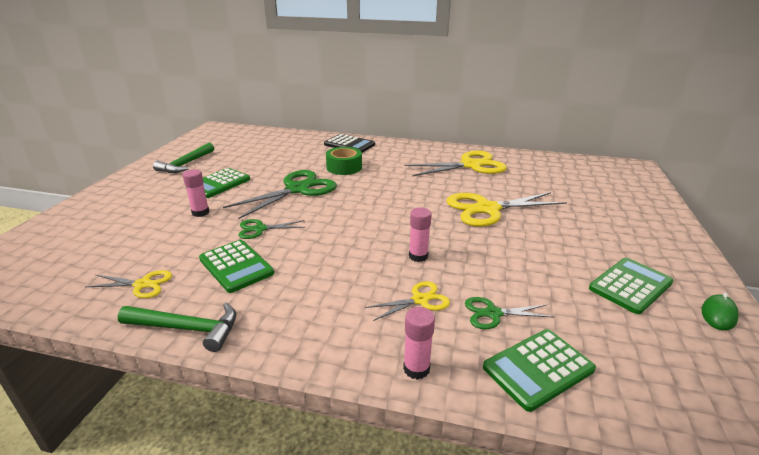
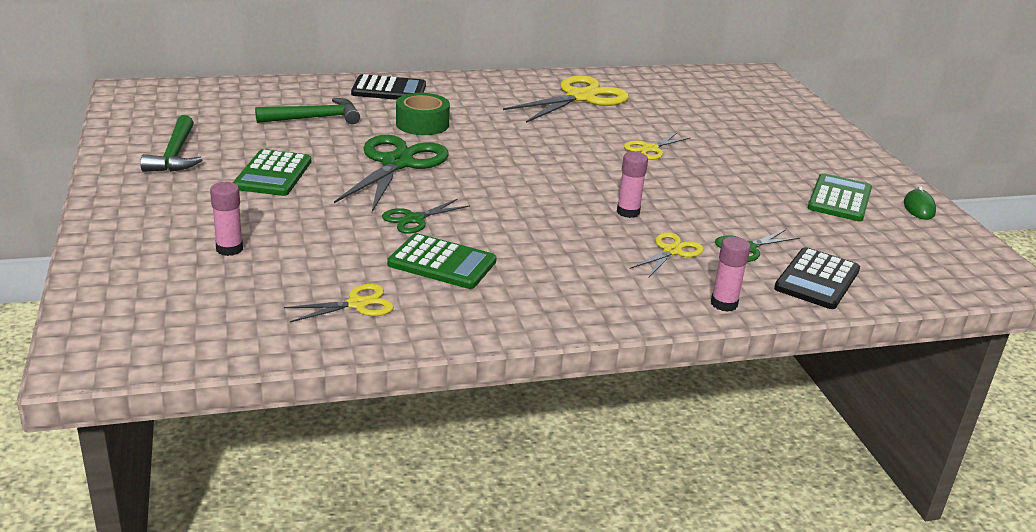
camera: 30 degrees left, 0 degrees up
(187, 328) = (472, 328): green hammer -> green hammer (314, 118)
(200, 212) = (305, 215): pink glue stick -> pink glue stick (229, 249)
(487, 209) = (650, 149): yellow scissors -> yellow scissors, size x0.51
(538, 369) = (817, 279): green calculator -> black calculator

